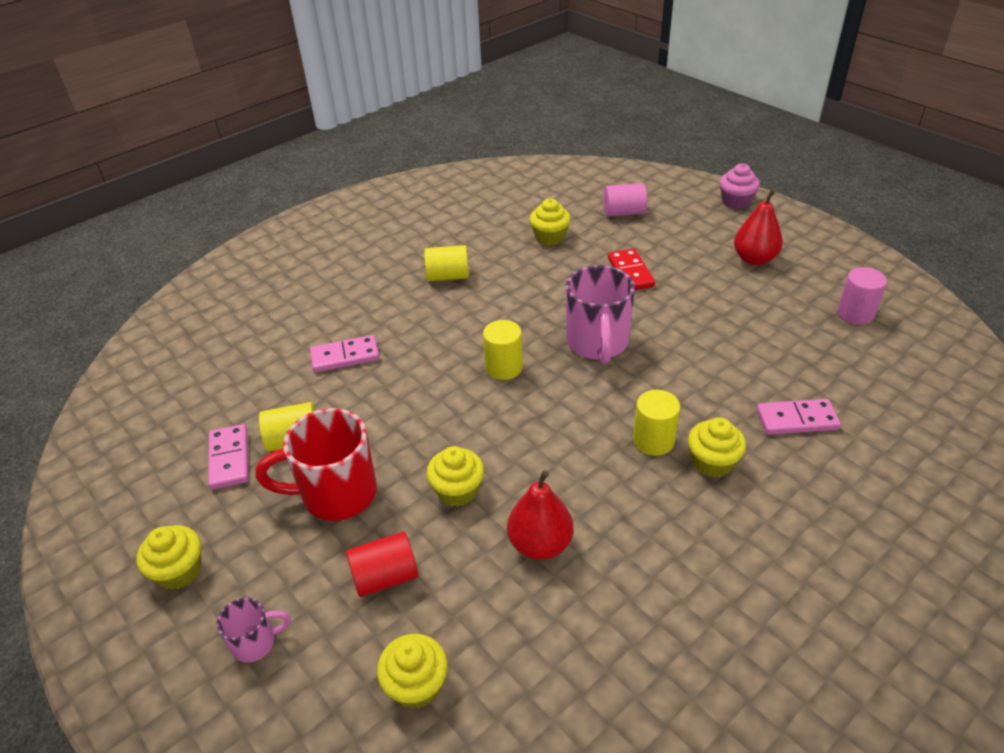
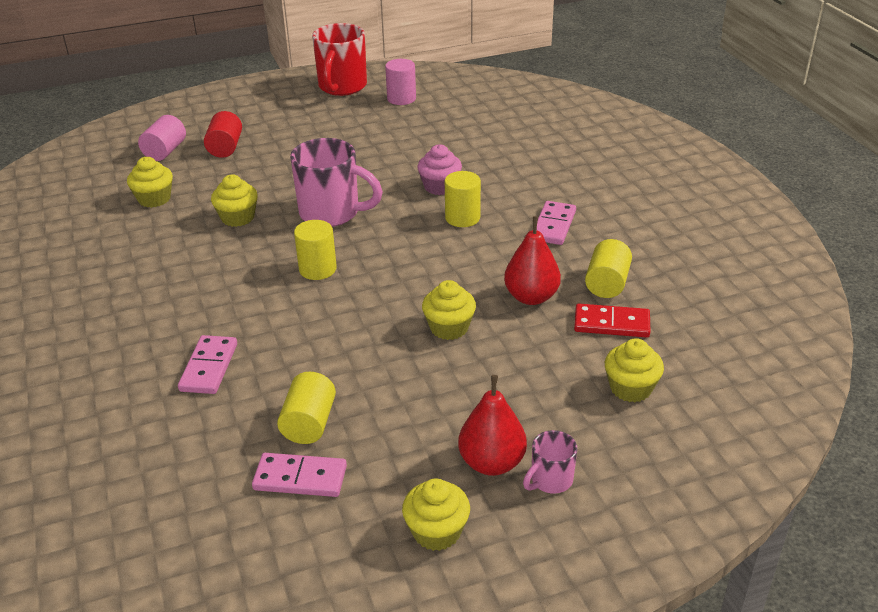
camera: 70 degrees left, 5 degrees down
(255, 642) = (550, 480): pink mug -> pink mug turned 135 degrees counterclockwise
(336, 494) = (405, 403): red mug -> red mug (342, 87)
(385, 577) = (519, 387): red cylinder -> red cylinder (225, 148)
(448, 276) = (147, 273): yellow cylinder -> yellow cylinder (607, 283)
(630, 272) = (255, 172): red domino -> red domino (611, 324)
(712, 462) = (501, 200): yellow cupcake -> yellow cupcake (237, 217)
(736, 201) = (216, 97): pink cupcake -> pink cupcake (440, 187)
(754, 259) = (300, 114): red pear -> red pear (492, 463)
(796, 419) = (485, 155): pink domino -> pink domino (553, 225)

